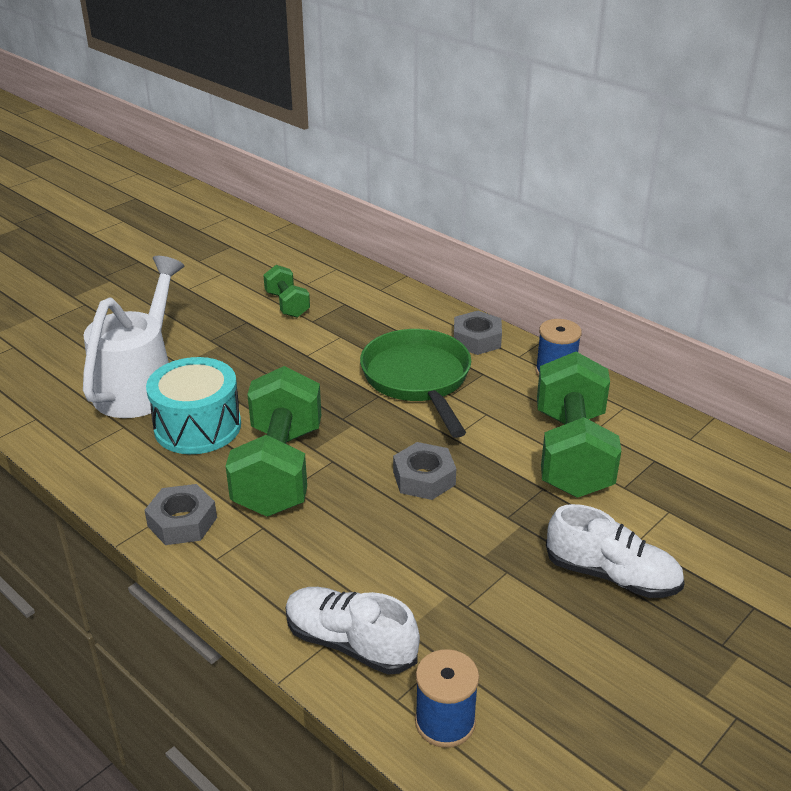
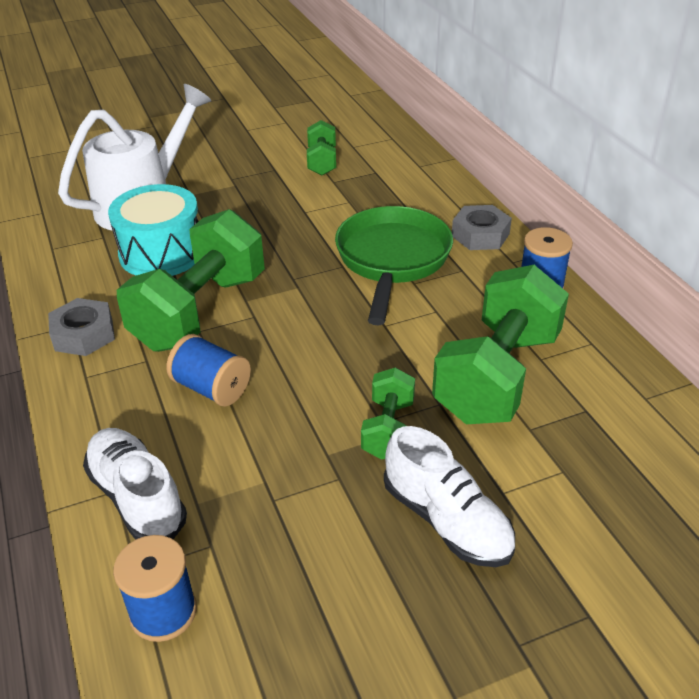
camera: 25 degrees right, 5 degrees up
(343, 533) = (211, 388): none -> blue spool
(424, 478) = (326, 358): grey nut -> none
(517, 520) = (388, 429): none -> green dumbbell

